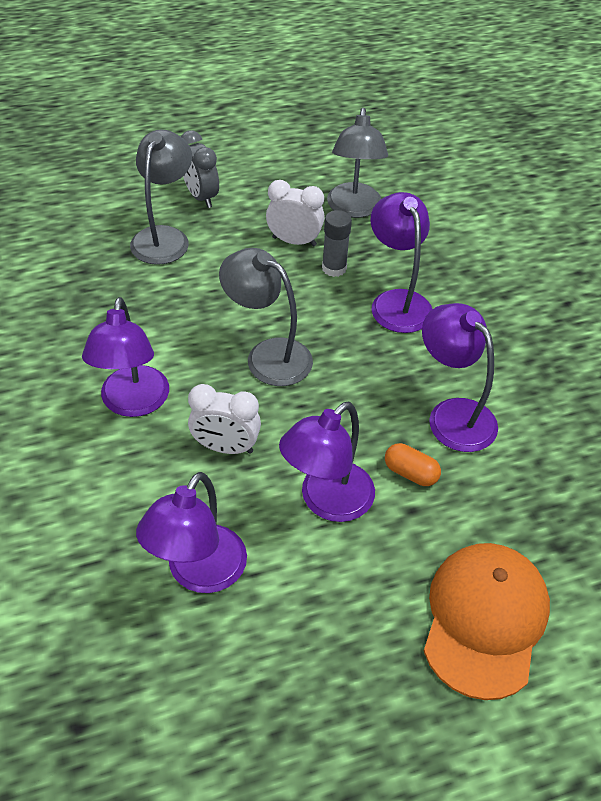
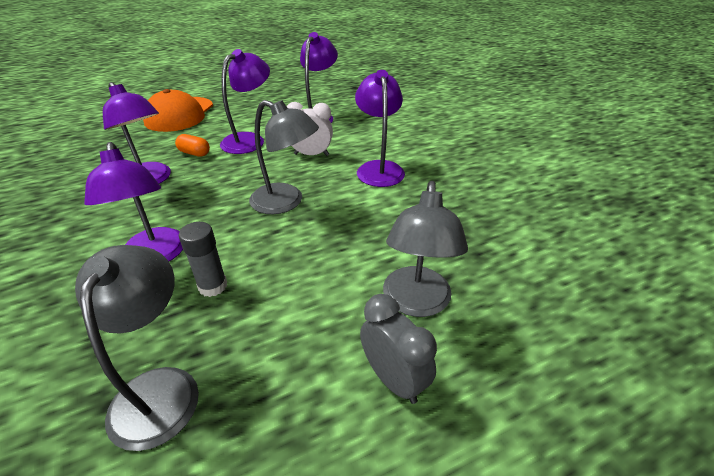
camera: 175 degrees right, 10 degrees down
(294, 241) = (256, 317): white clock -> none

